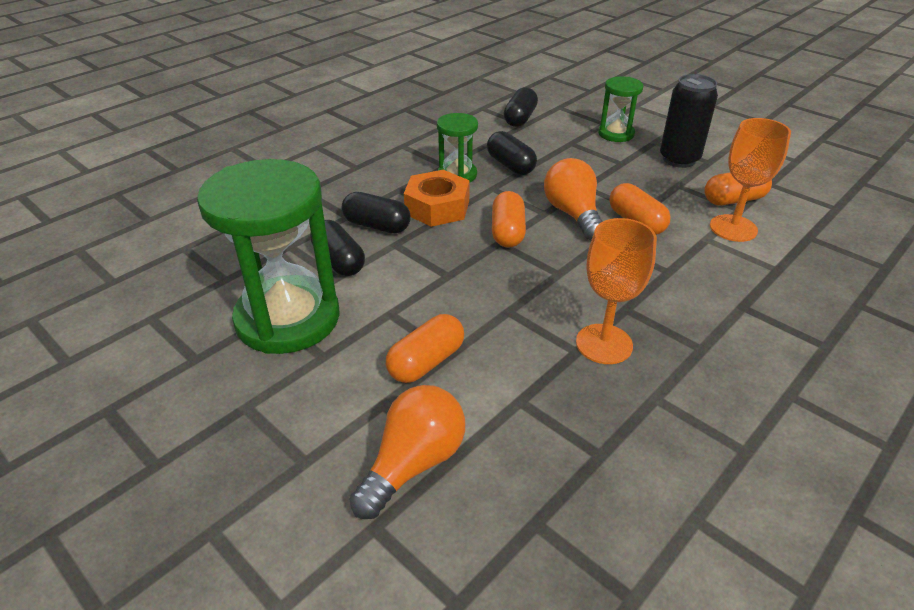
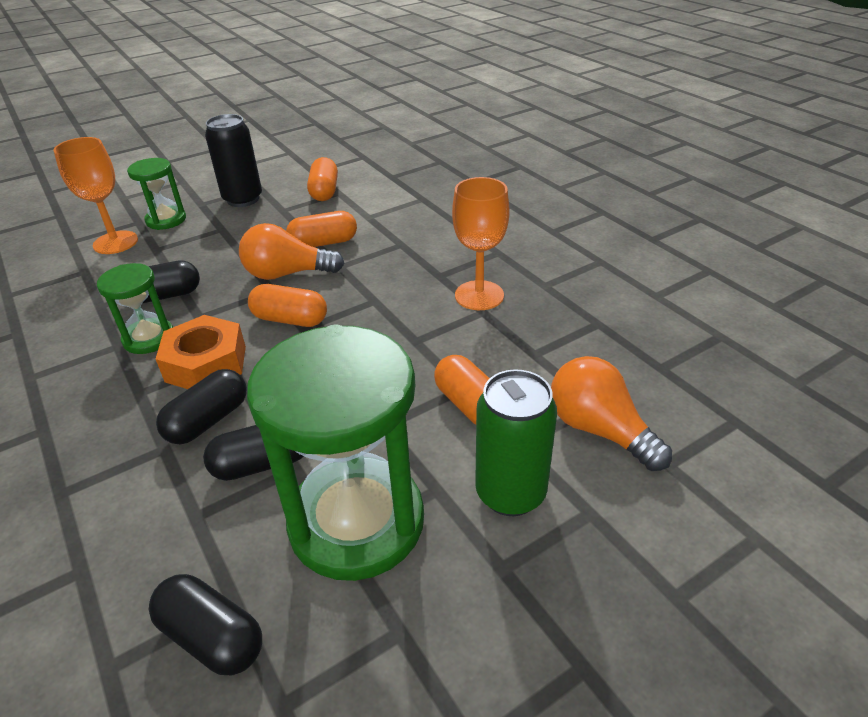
camera: 75 degrees left, 0 degrees up
(322, 403) = (510, 493): none -> green can
(520, 118) = (67, 272): black capsule -> black capsule (212, 637)
(733, 228) = (362, 202): orange goblet -> orange goblet (115, 242)

